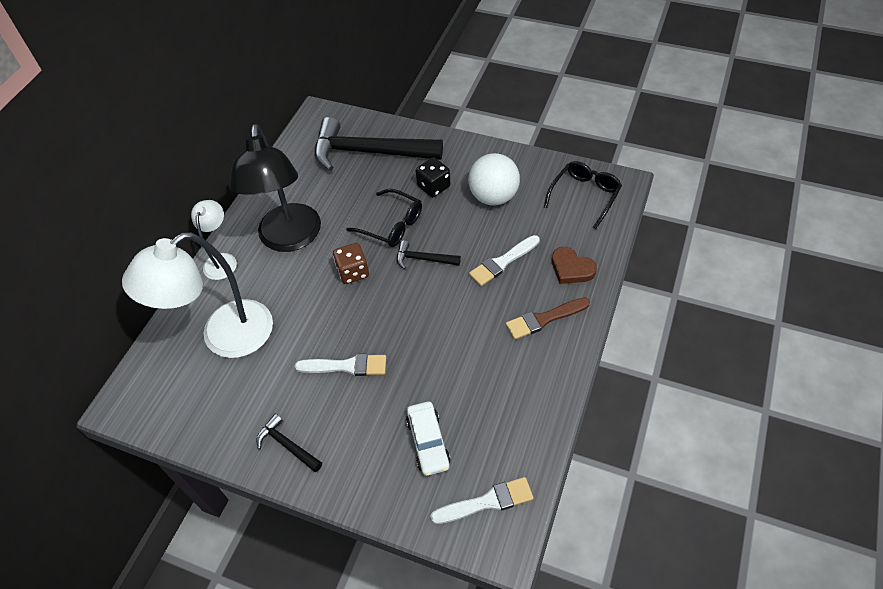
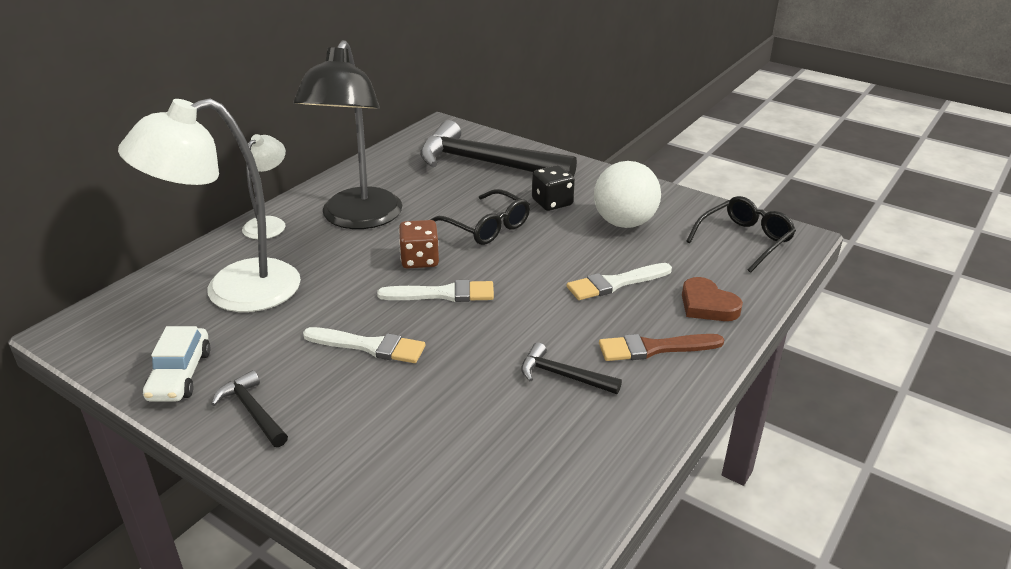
camera: 10 degrees right, 20 degrees down
(423, 259) = (513, 263): black hammer -> black hammer (562, 376)
(428, 442) = (443, 448): white car -> white car (180, 375)
(487, 502) = (502, 536): white brush -> white brush (443, 294)

